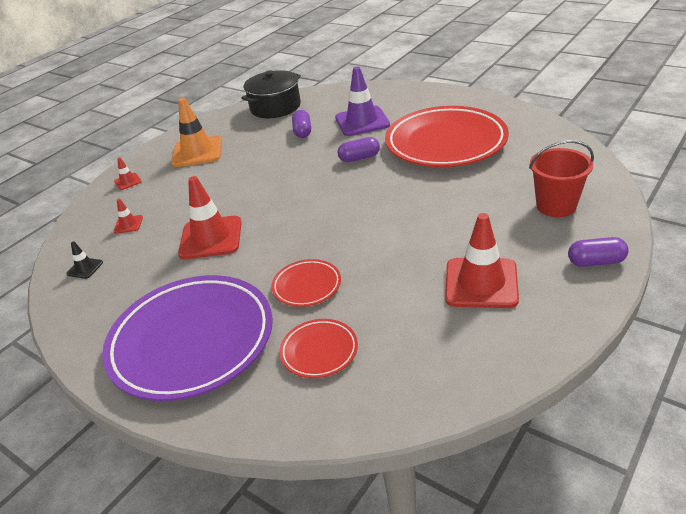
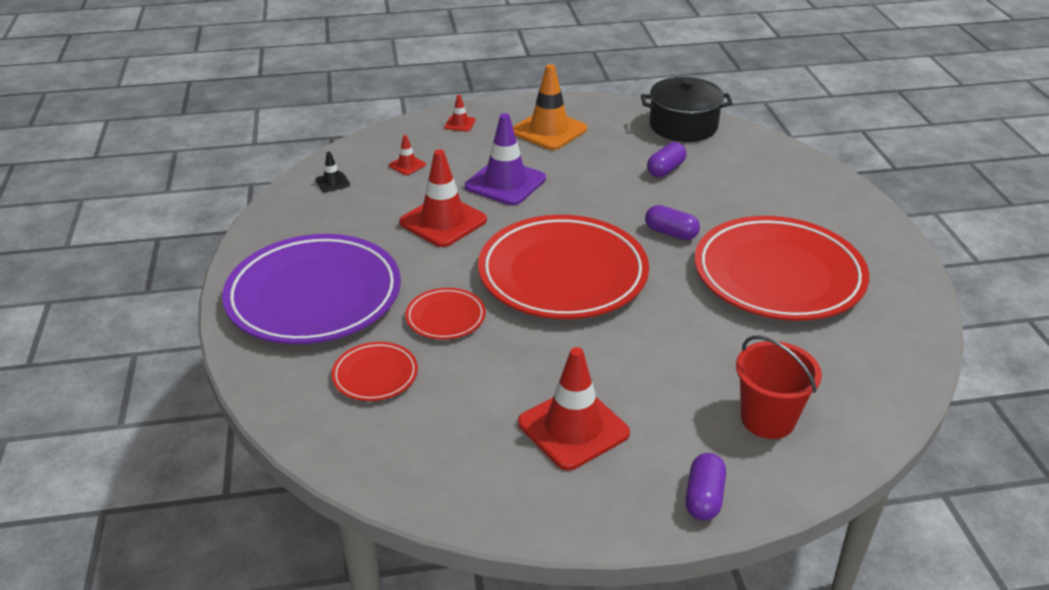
camera: 40 degrees right, 0 degrees up
(337, 215) = (563, 274): none -> red plate
(362, 121) = (737, 196): purple traffic cone -> purple traffic cone (505, 183)
(596, 262) = (703, 497): purple capsule -> purple capsule turned 60 degrees clockwise

